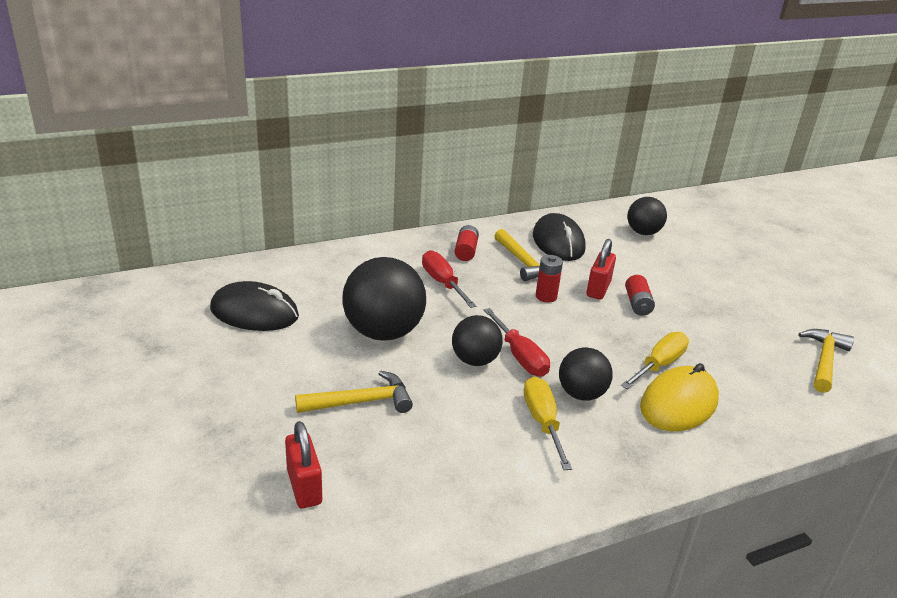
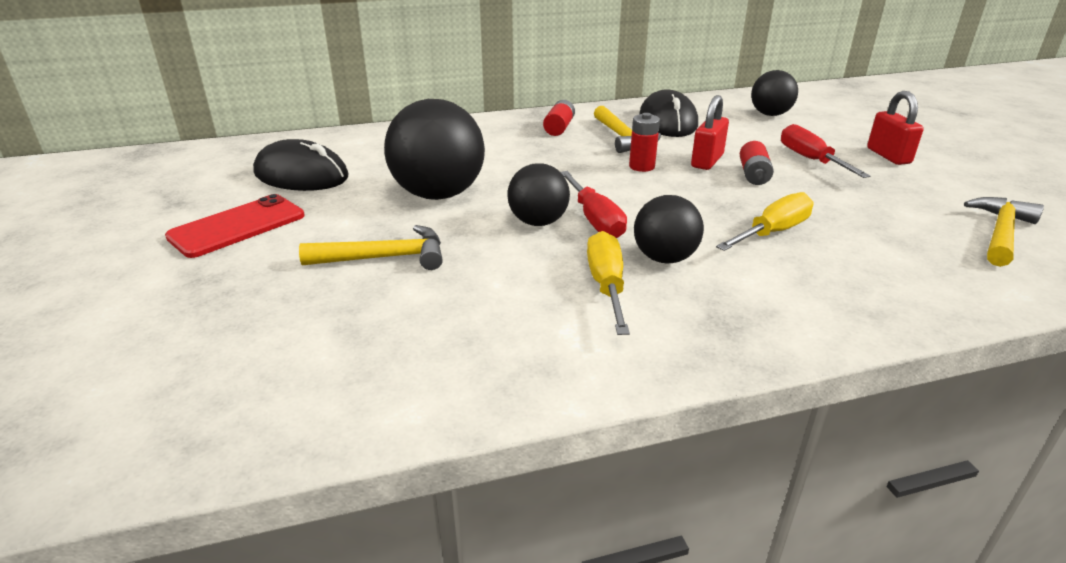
camera: 10 degrees right, 0 degrees up
(223, 373) = (237, 226): none -> red phone
(304, 487) = (274, 342): red padlock -> red padlock (888, 156)
(443, 283) = (523, 154): red screwdriver -> red screwdriver (811, 160)
(678, 404) = (794, 272): yellow mouse -> none

